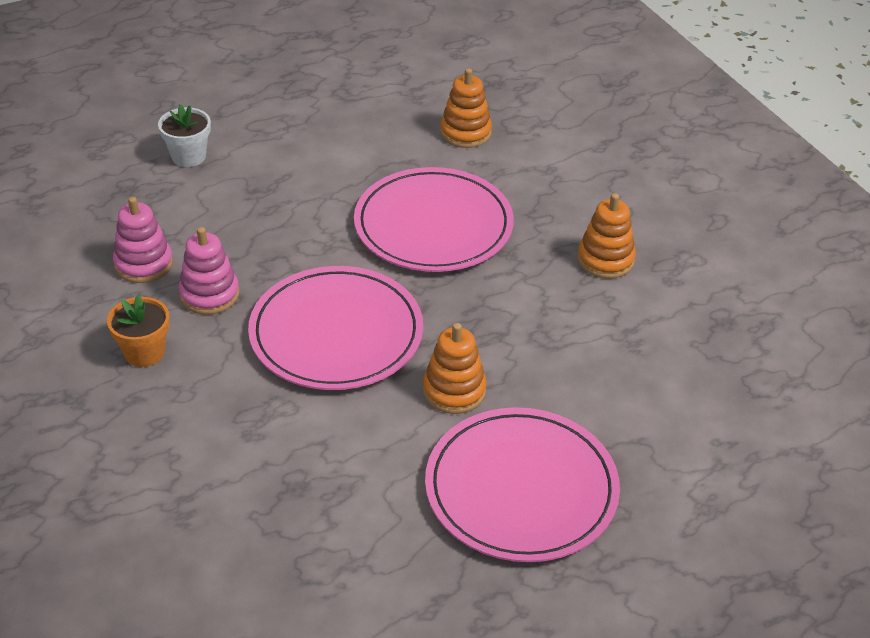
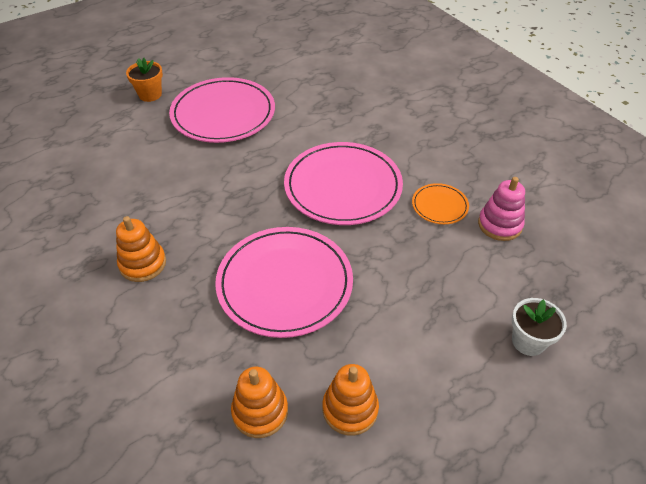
camera: 175 degrees right, 5 degrees up
(144, 352) = (461, 164): orange flower pot -> orange flower pot (150, 94)
(209, 294) = (439, 206): pink stacking toy -> orange plate
(454, 391) = (261, 158): orange stacking toy -> orange stacking toy (350, 409)

